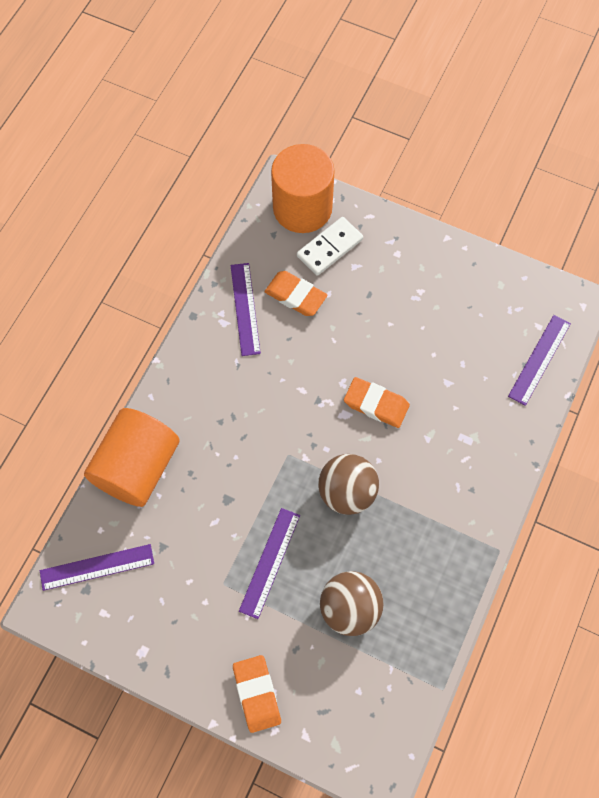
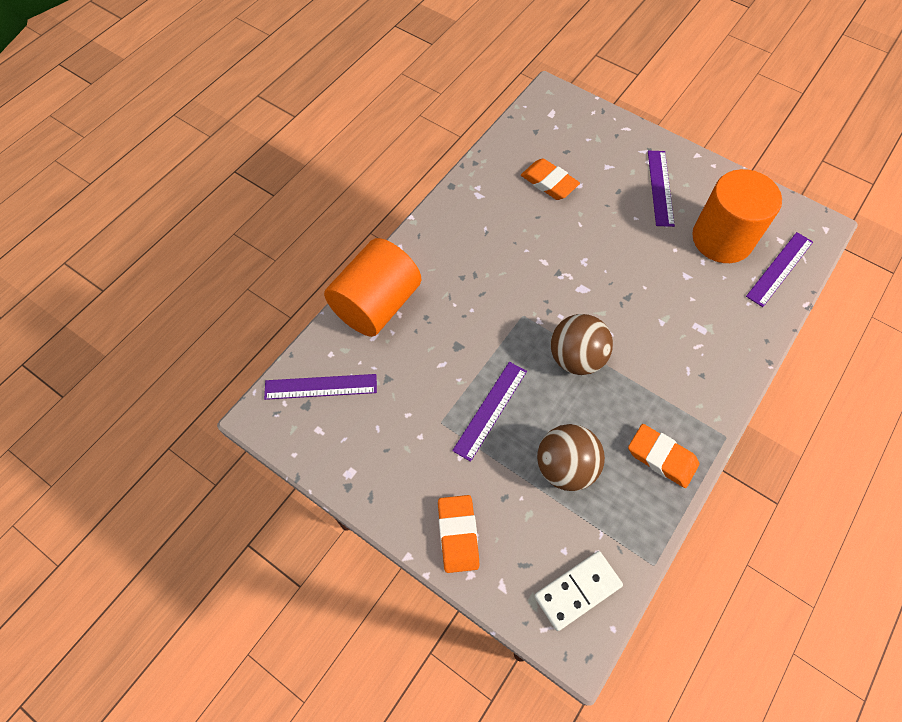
camera: 10 degrees right, 5 degrees down
(245, 309) = (500, 186): purple ruler -> purple ruler (660, 187)
(302, 208) = (565, 114): orange cylinder -> orange cylinder (722, 239)
(329, 247) = (586, 148): white domino -> white domino (577, 590)
(376, 404) = (614, 284): orange eraser -> orange eraser (661, 457)

